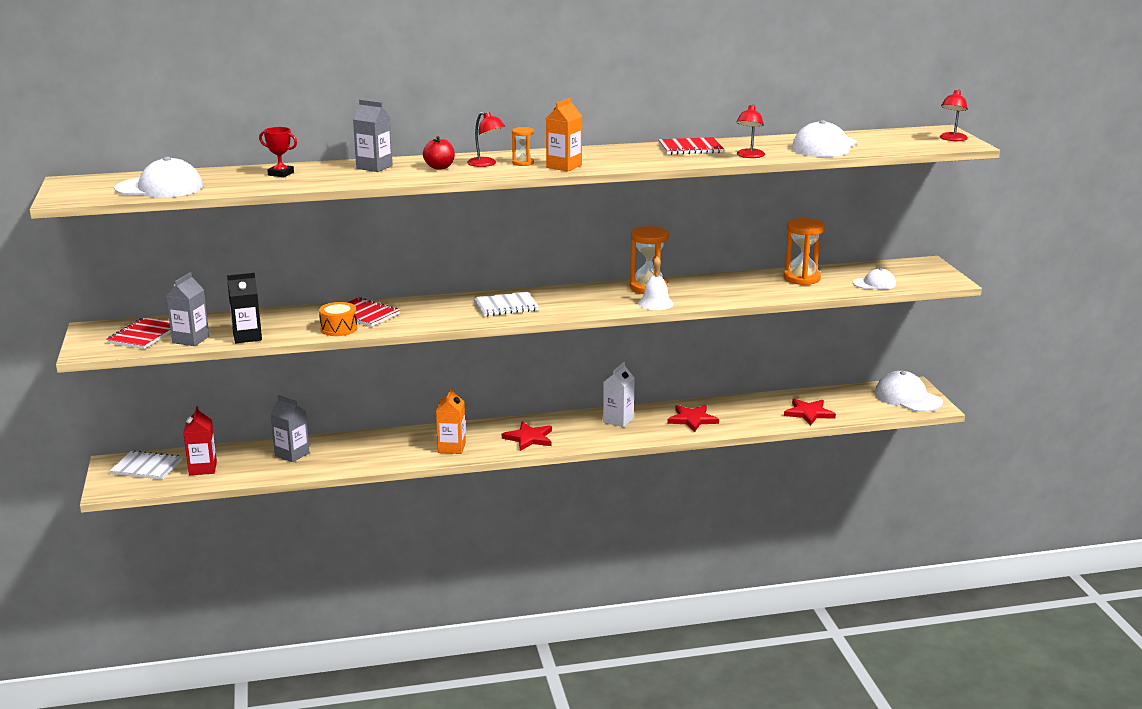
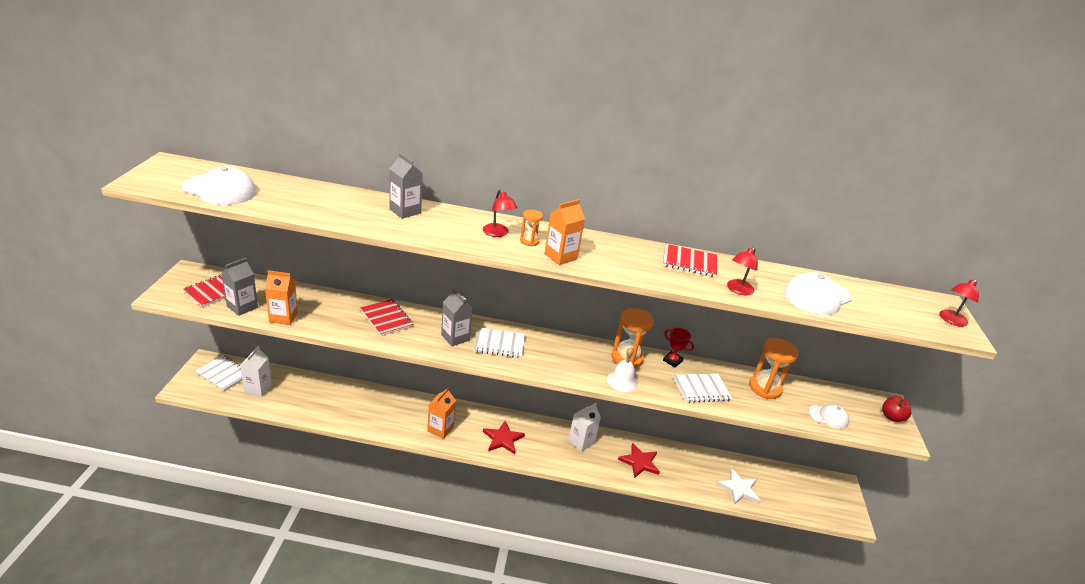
camera: 15 degrees right, 10 degrees up
(203, 468) = (258, 389): red carton -> white carton
(247, 337) = (283, 317): black carton -> orange carton
(281, 174) = (326, 198): red trophy -> red trophy (672, 361)
(292, 454) = (326, 395): grey carton -> grey carton (455, 337)
(339, 329) = (355, 330): orange drum -> none
(439, 167) = (456, 227): red apple -> red apple (892, 417)
(739, 292) = (701, 389): none -> white notebook
(809, 413) = (739, 488): red star -> white star
(907, 398) = (832, 499): white cap -> none

